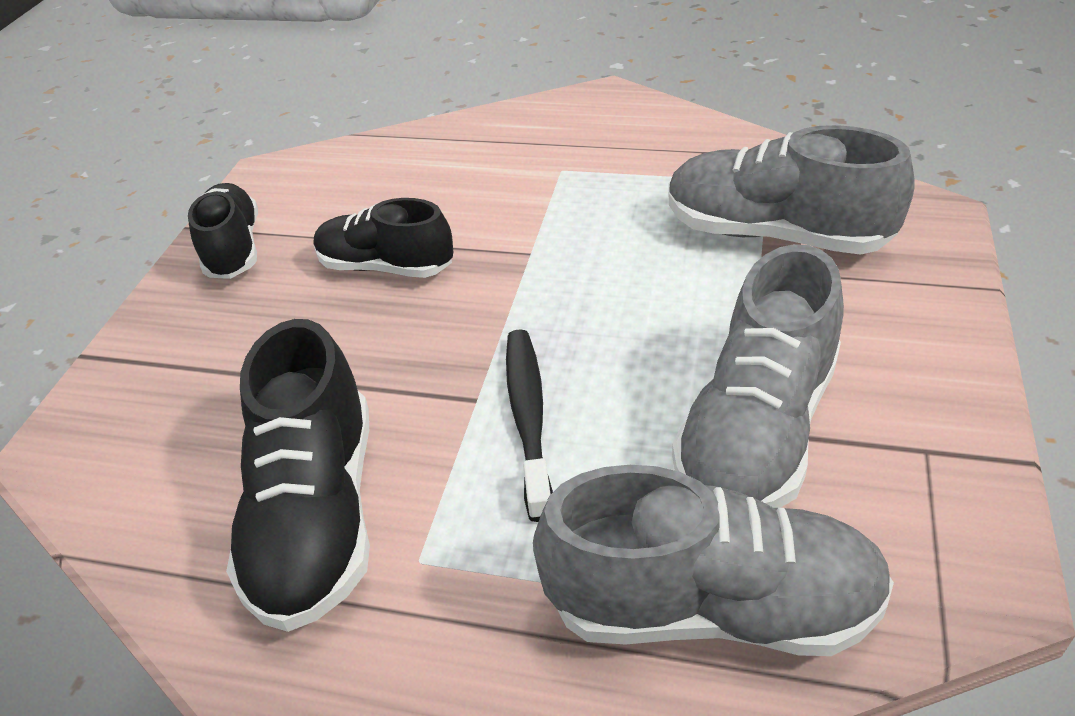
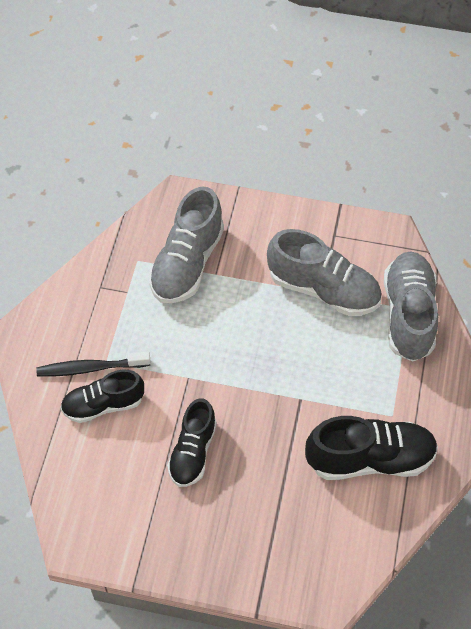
camera: 95 degrees left, 15 degrees up
(233, 249) = (163, 546): black shoe -> black shoe (103, 405)
(528, 417) = (313, 376): black toothbrush -> black toothbrush (90, 368)

